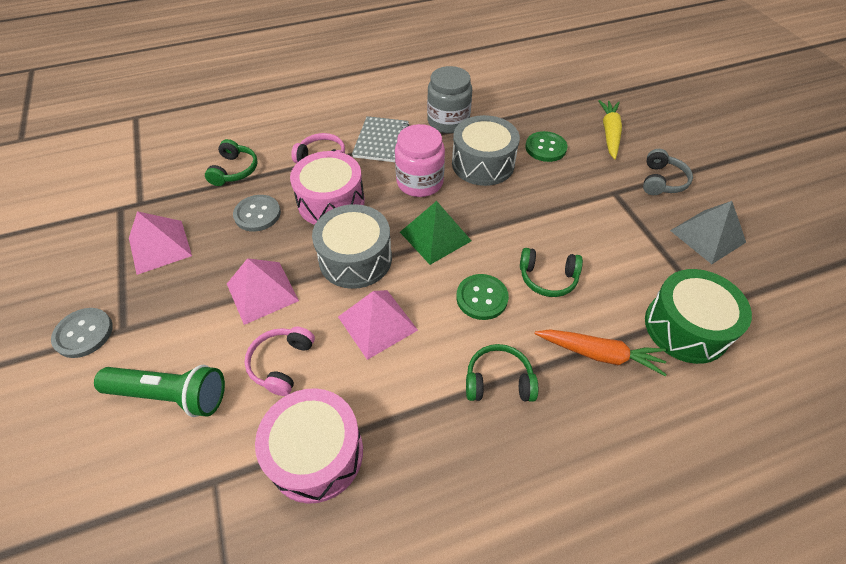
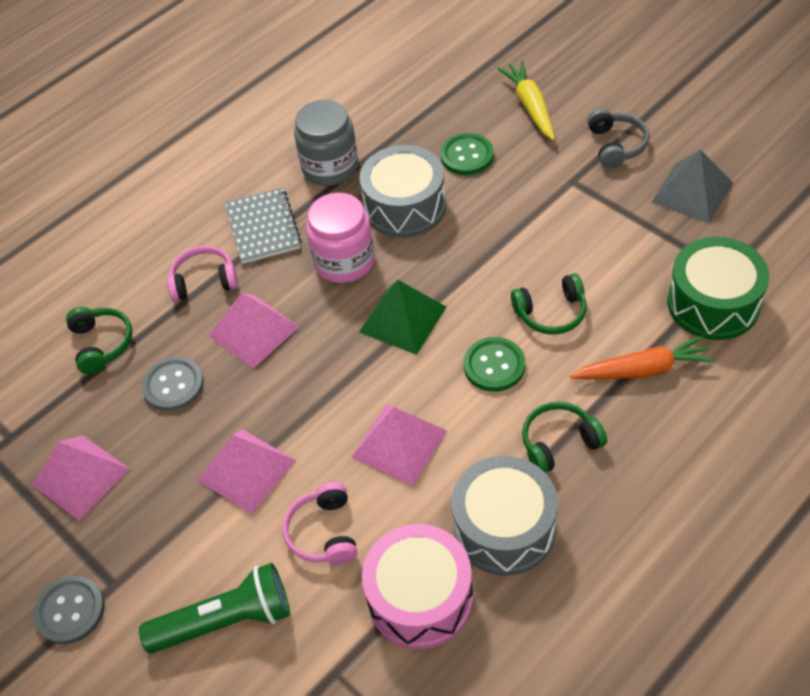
camera: 20 degrees left, 0 degrees up
(331, 202) = (253, 331): pink drum -> pink pyramid
(355, 259) = (328, 385): grey drum -> grey drum (504, 528)

